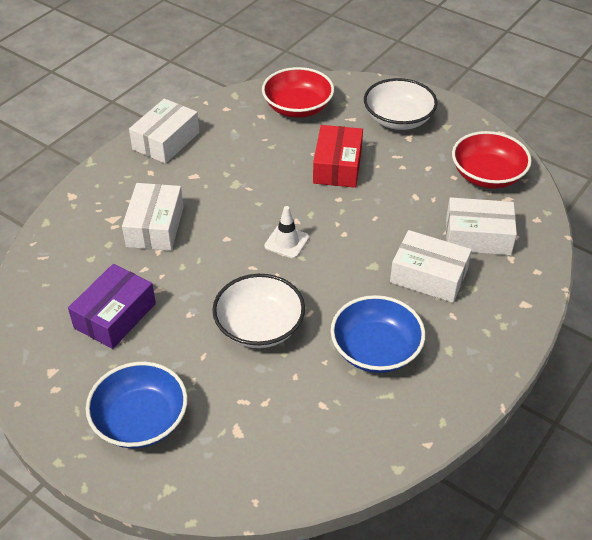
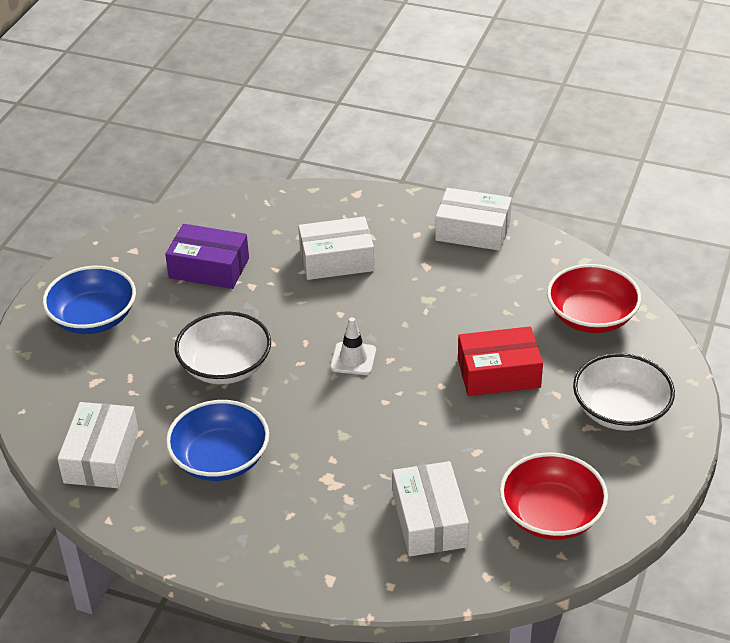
camera: 75 degrees right, 5 degrees down
(428, 276) = (344, 485): white box -> white box (101, 457)

